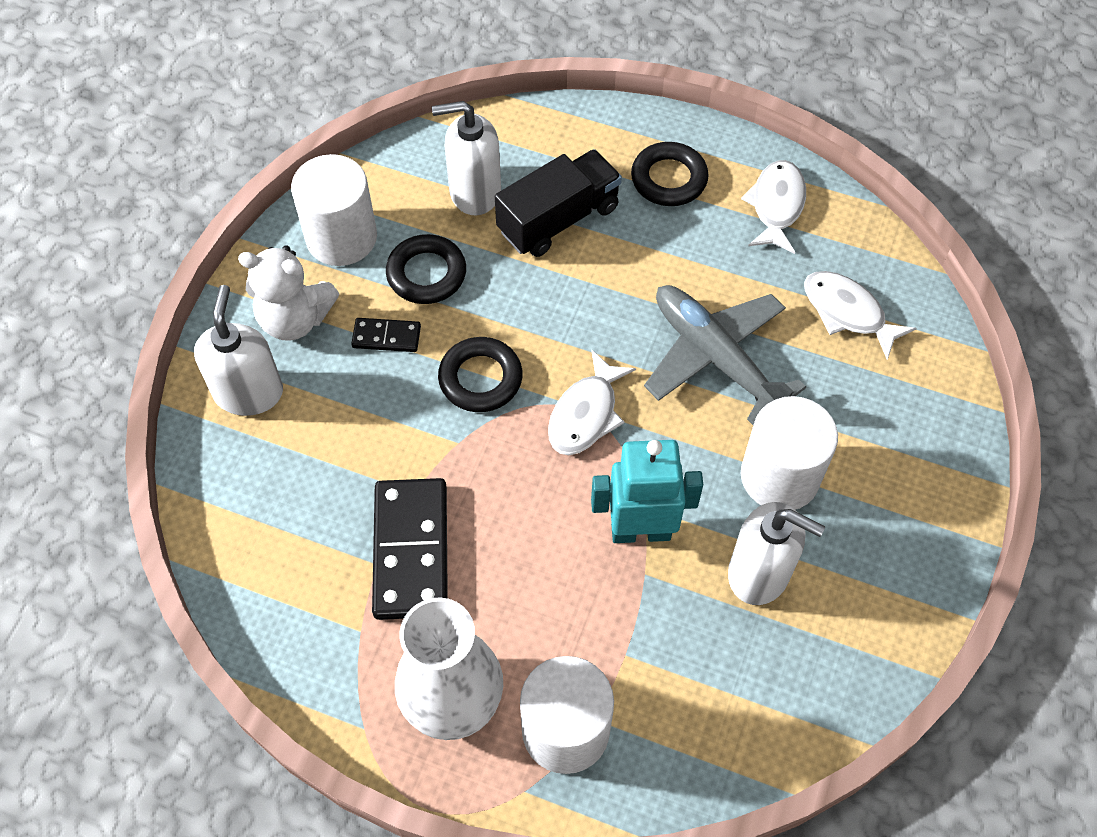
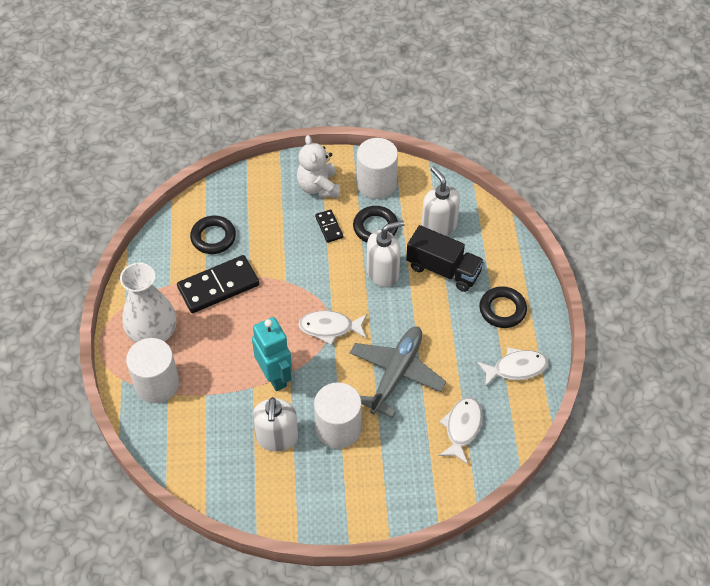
camera: 65 degrees right, 5 degrees down
(249, 392) = (269, 188): white soap dispenser -> white soap dispenser (383, 272)
(480, 379) = (326, 275): black ring -> black ring (213, 237)

